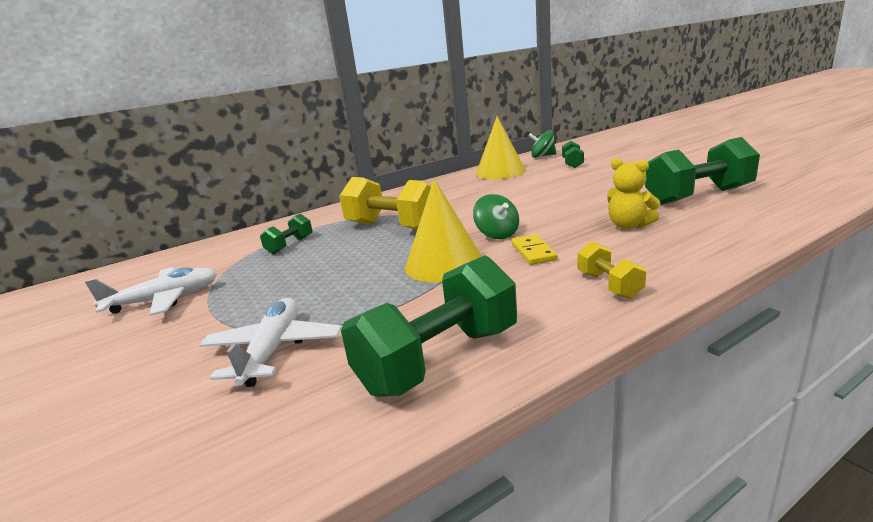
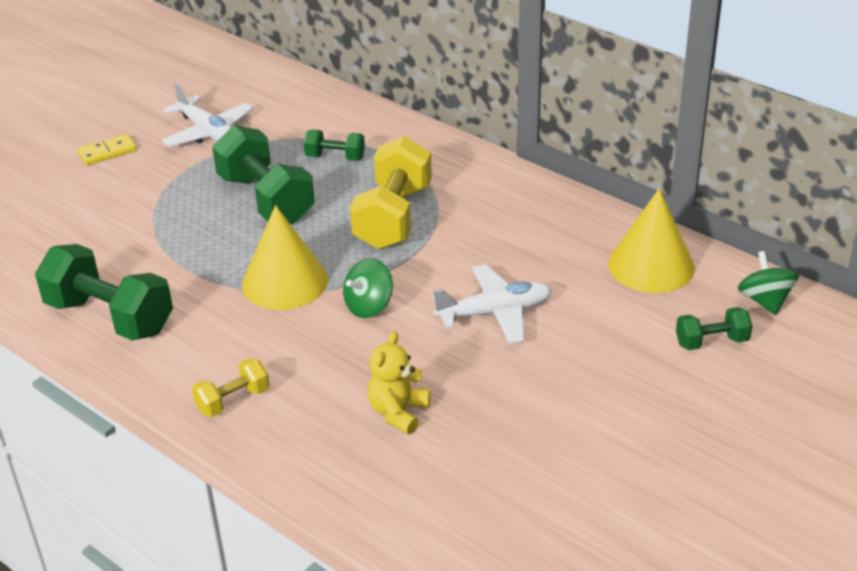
camera: 70 degrees right, 15 degrees up
(273, 350) = (125, 229): white plane -> white plane (495, 313)
(533, 252) = (315, 341): yellow domino -> yellow domino (107, 152)
(698, 196) = (524, 481): green dumbbell -> green dumbbell (266, 199)

